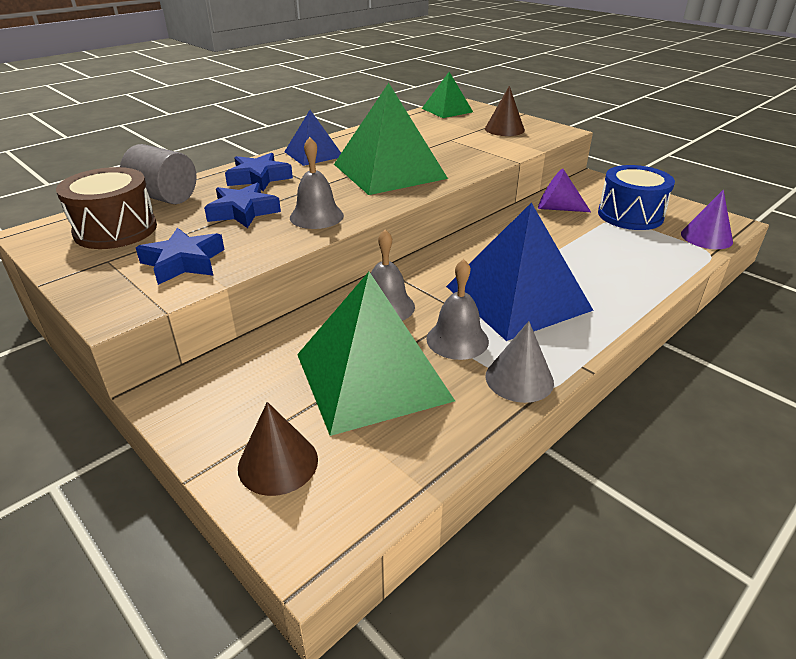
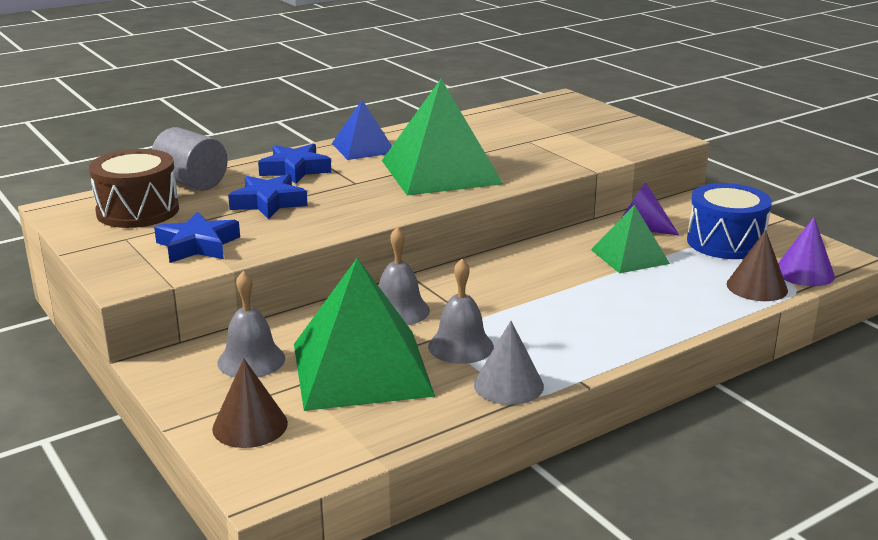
camera: 10 degrees right, 10 degrees down
(316, 216) = (343, 213): grey bell -> grey bell (251, 360)
(447, 110) = (542, 105): green pyramid -> green pyramid (630, 256)
(504, 129) = (600, 133): brown cone -> brown cone (757, 287)
(517, 298) = (544, 314): blue pyramid -> none

